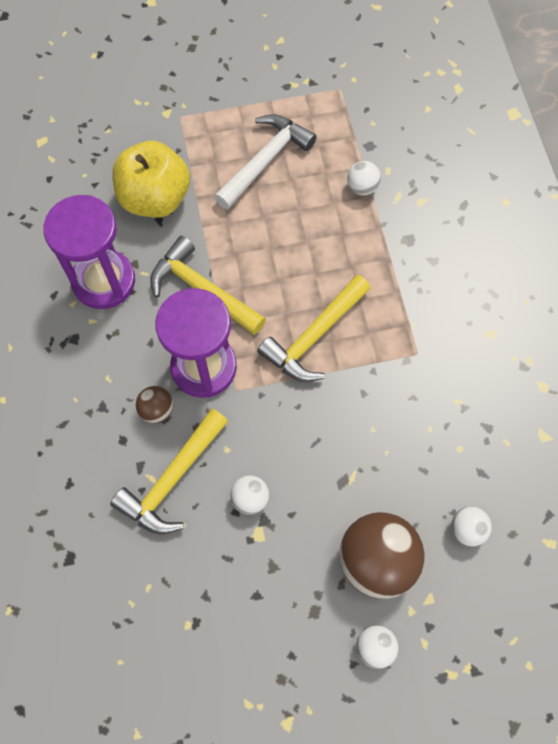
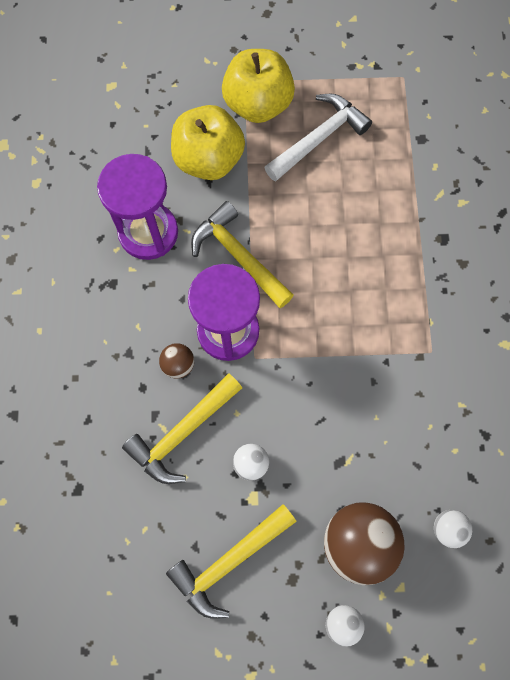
camera: 10 degrees right, 5 degrees up
(197, 136) = (258, 104): none -> yellow apple
(314, 336) = (336, 318): yellow hammer -> yellow hammer (229, 561)
(362, 187) = (407, 179): white ball -> none

